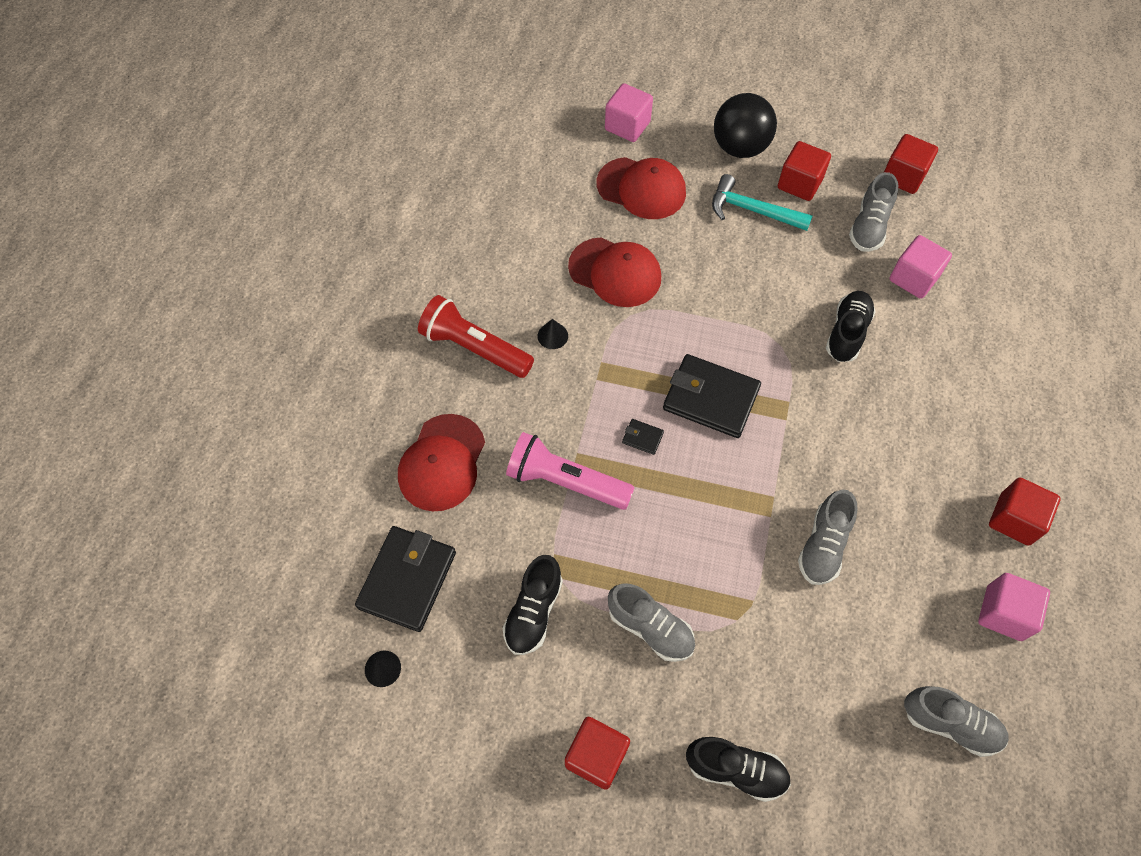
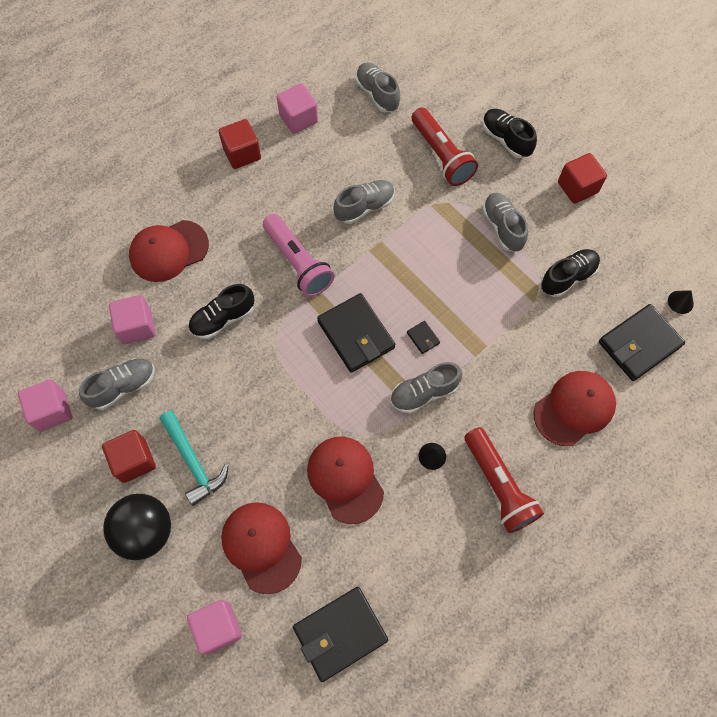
camera: 145 degrees left, 5 degrees up
(532, 172) = (340, 633): none -> black wallet
(565, 481) = (496, 342): pink flashlight -> pink flashlight (298, 263)
(601, 385) = (423, 393): none -> grey shoe
(795, 683) = (441, 155): none -> red flashlight
(903, 176) = (52, 411): red cube -> pink cube
(965, 362) = (168, 251): none -> red cap

